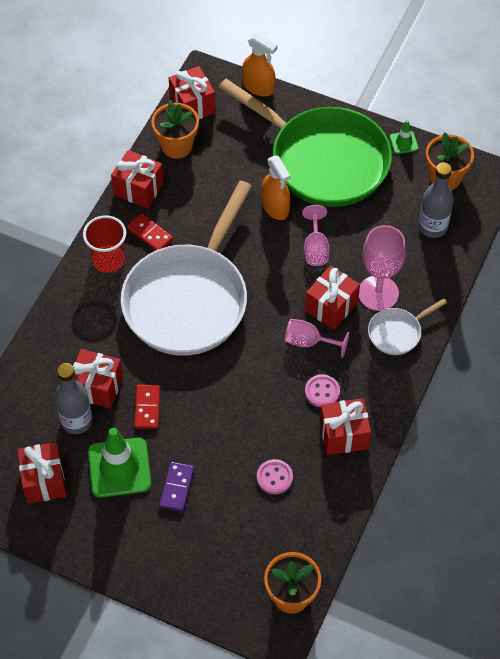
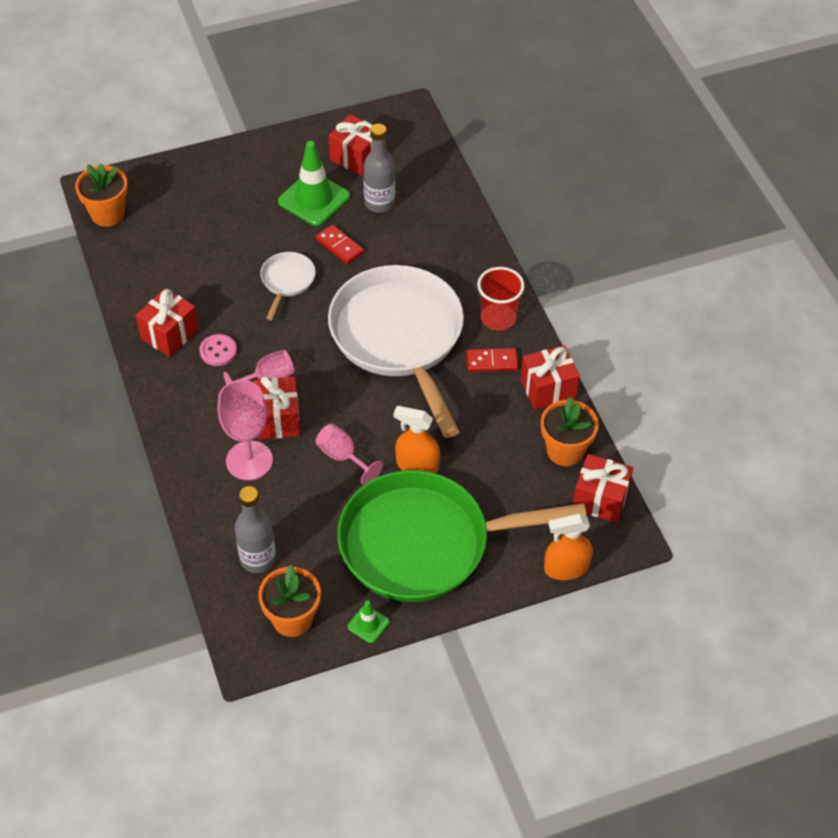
camera: 135 degrees right, 5 degrees down
(97, 387) = (392, 232): red gift -> none
(176, 487) = (259, 216): purple domino -> none
(274, 477) = (194, 271): pink button -> none
(397, 332) = (200, 441): white pan -> white pan (287, 281)

